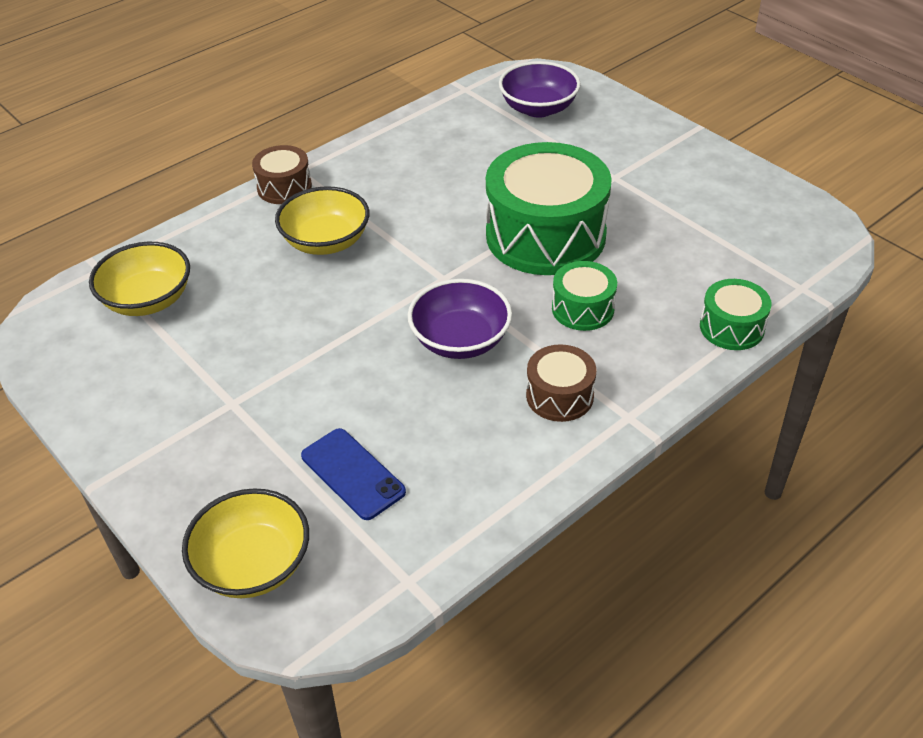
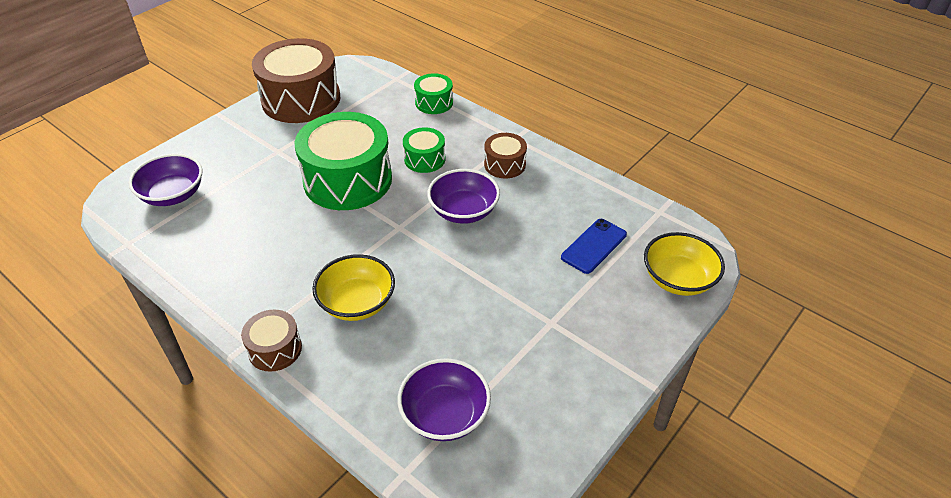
camera: 100 degrees left, 0 degrees up
(148, 300) = (445, 415): yellow bowl -> purple bowl
(735, 192) = (301, 99): none -> brown drum

